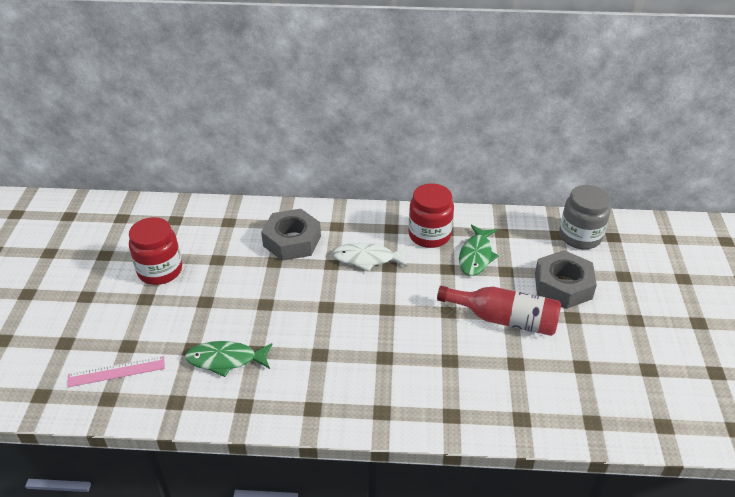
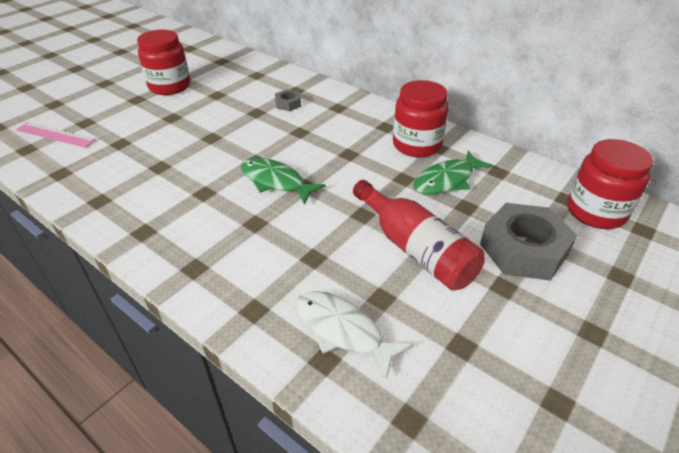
camera: 35 degrees right, 0 degrees up
(226, 360) = (131, 162): green fish -> green fish (275, 181)
(292, 241) = (288, 104): grey nut -> grey nut, size x0.47
(367, 259) = (335, 140): white fish -> white fish (343, 330)
(580, 236) = (595, 212): grey jar -> red jar

